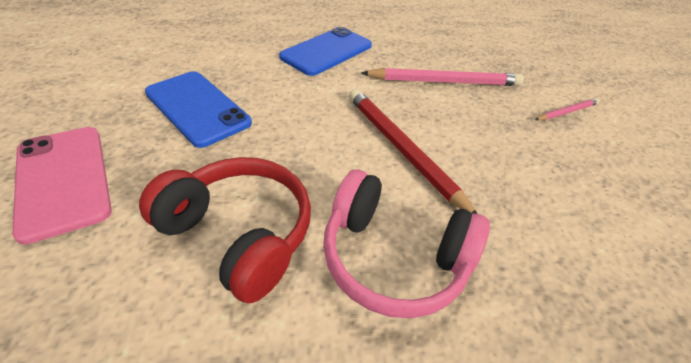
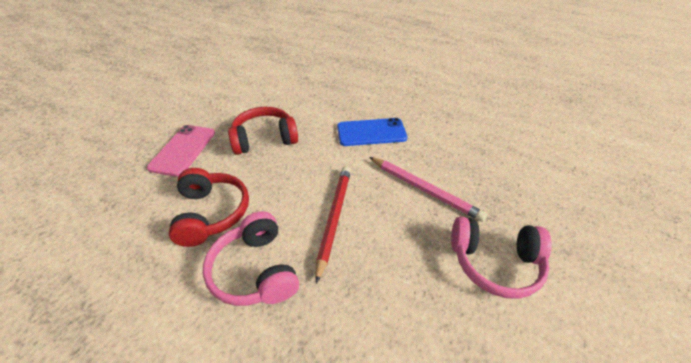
camera: 45 degrees right, 0 degrees up
(197, 108) = (264, 139): blue phone -> red headphones
(567, 112) = (494, 263): pink pencil -> pink headphones

